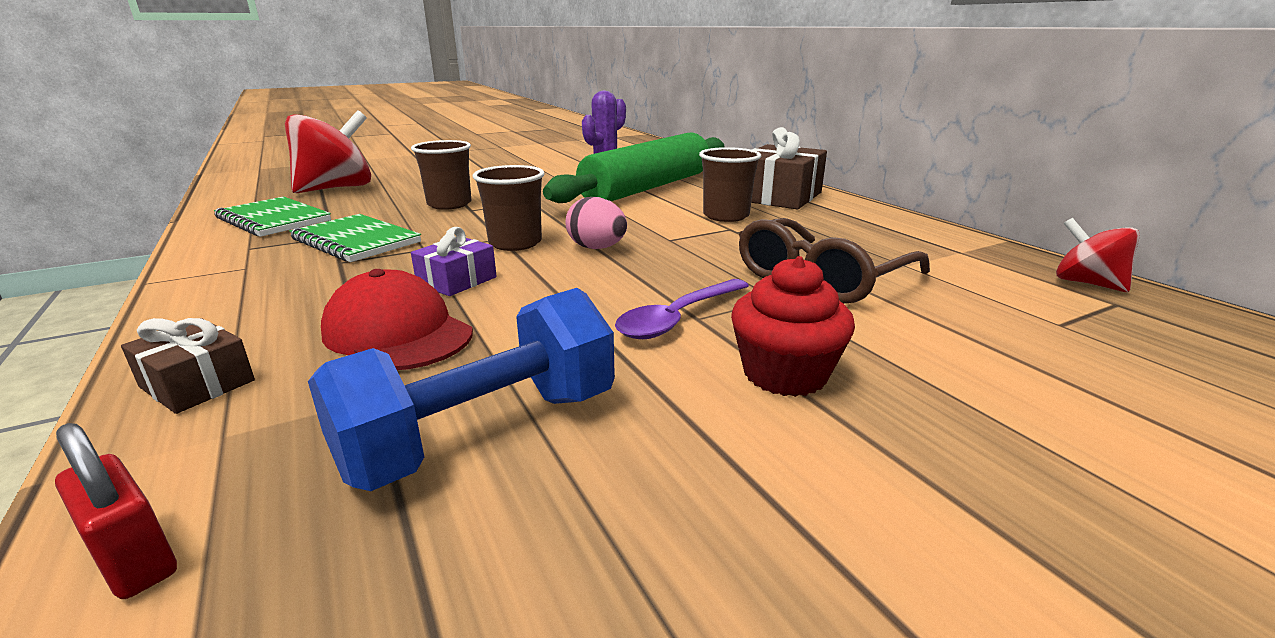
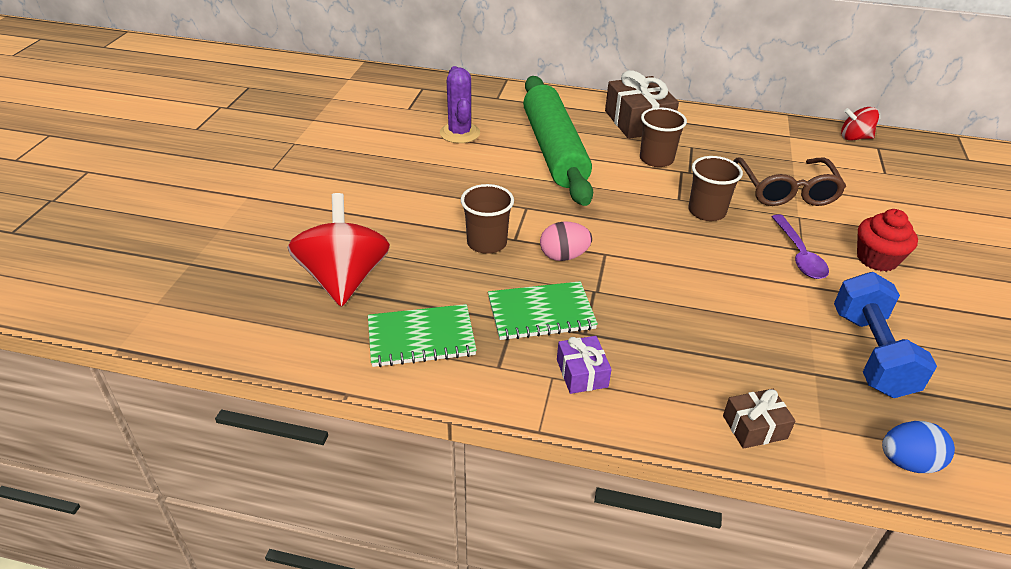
camera: 50 degrees left, 15 degrees up
(135, 559) = (908, 462): red padlock -> blue egg
(398, 333) = (741, 344): red cap -> none
(457, 281) = (676, 299): purple gift -> purple gift (582, 373)
(515, 243) = (624, 252): brown cup -> brown cup (706, 211)
(597, 248) = (668, 229): pink egg -> pink egg (563, 256)

